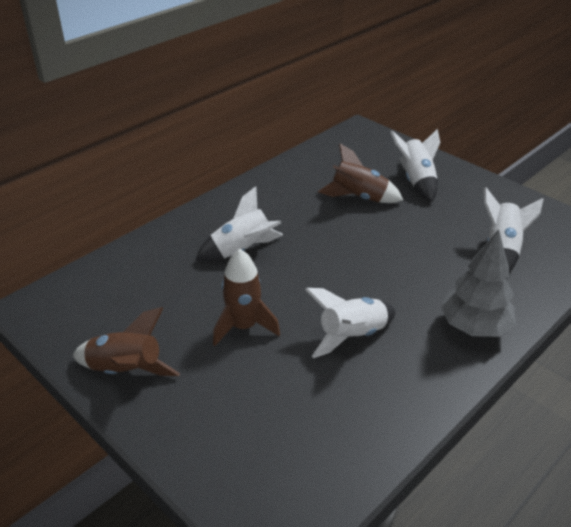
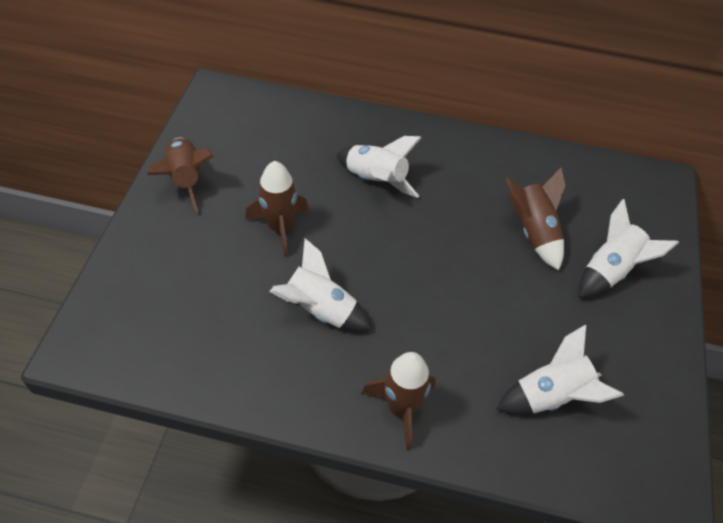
camera: 55 degrees right, 15 degrees up
(474, 327) = (401, 408): grey tree -> brown rocket

